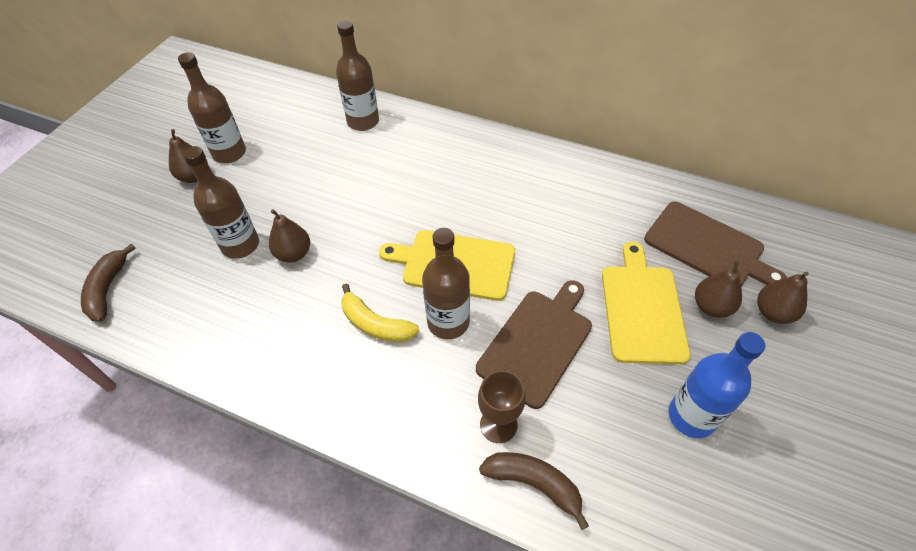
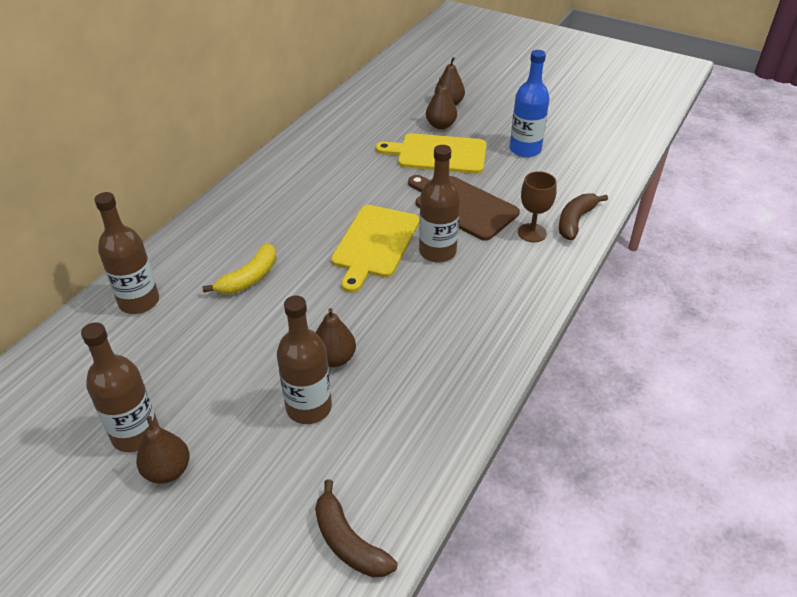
camera: 85 degrees left, 10 degrees down
(108, 289) = (348, 542): brown banana -> brown banana turned 45 degrees clockwise
(375, 324) = (433, 297): yellow banana -> yellow banana (249, 278)
(707, 246) = (386, 116): brown cutting board -> none

